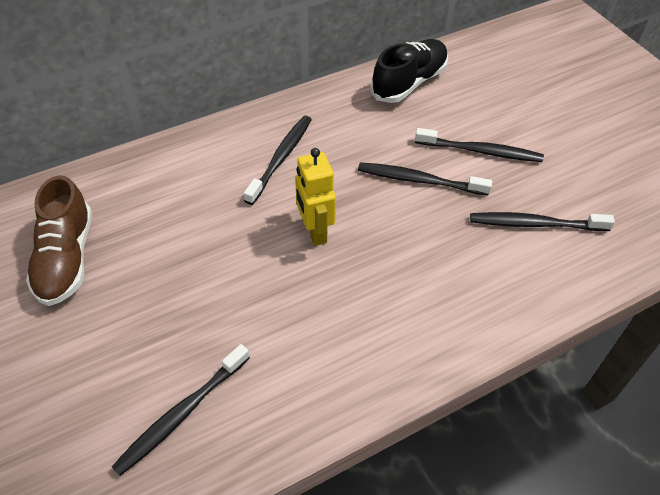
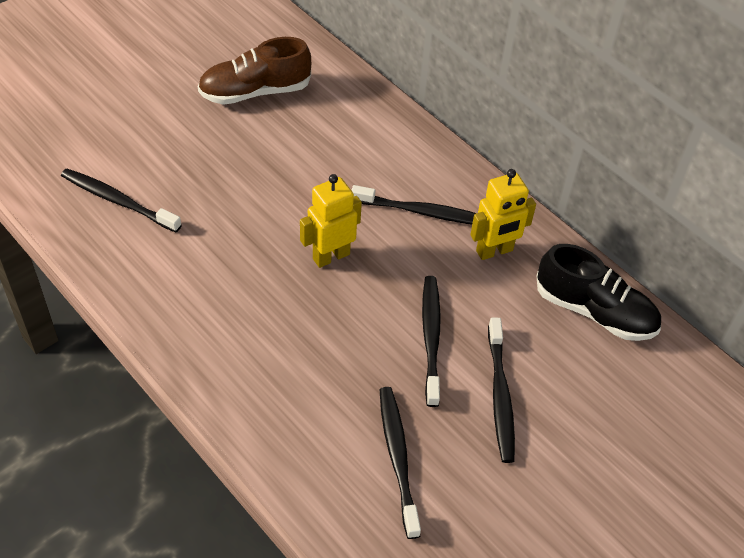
camera: 75 degrees right, 0 degrees up
(337, 123) = (494, 251): none -> yellow robot

